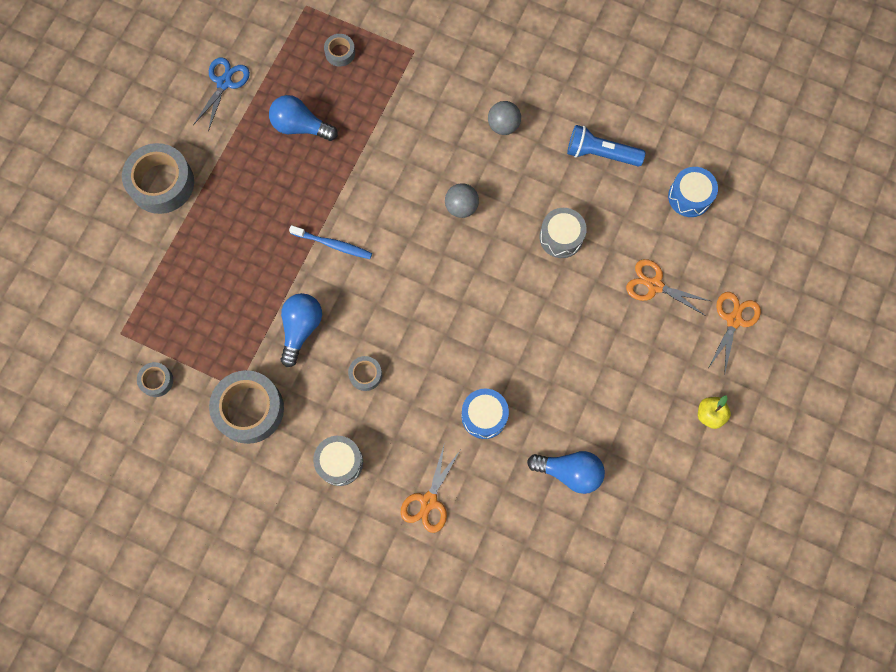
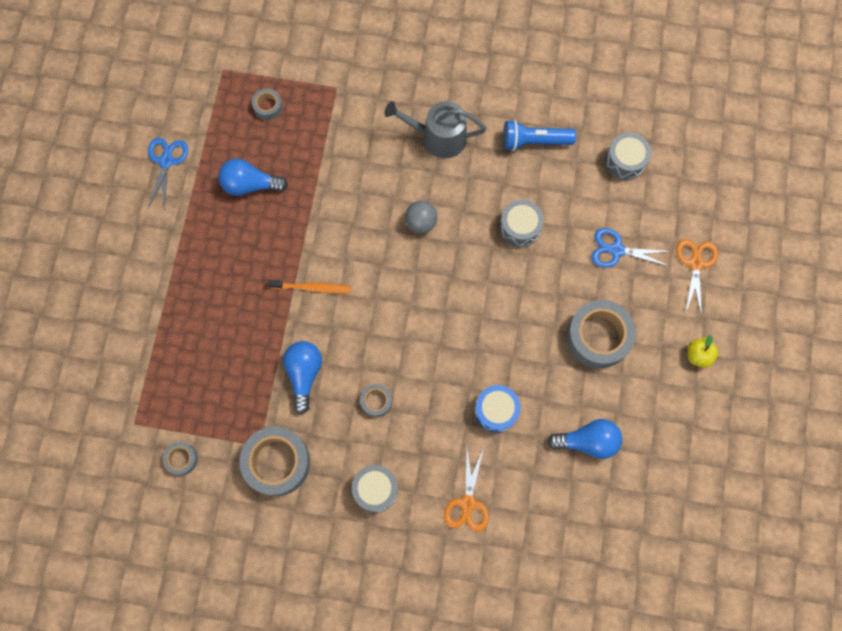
camera: 15 degrees left, 0 degrees up
(161, 183) = (133, 271): grey tape -> grey tape (598, 336)
(333, 244) = (312, 288): blue toothbrush -> orange toothbrush
(503, 125) = (438, 137): grey ball -> grey watering can
(654, 285) = (616, 250): orange scissors -> blue scissors
(689, 197) = (625, 161): blue drum -> grey drum

